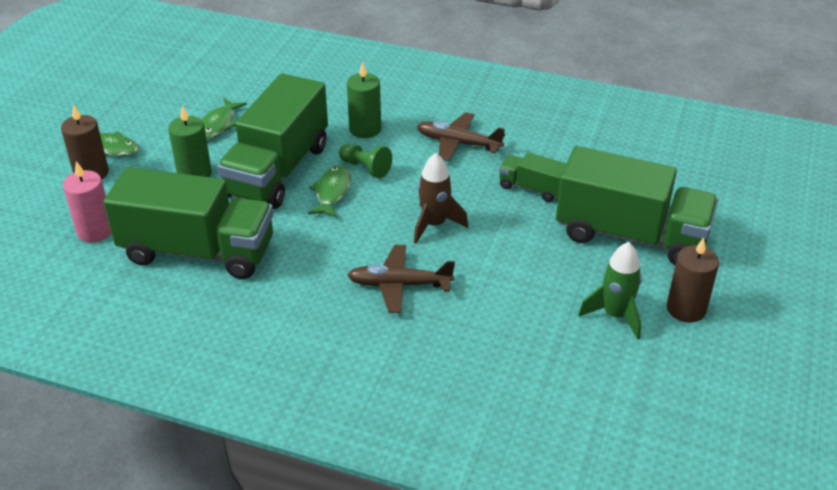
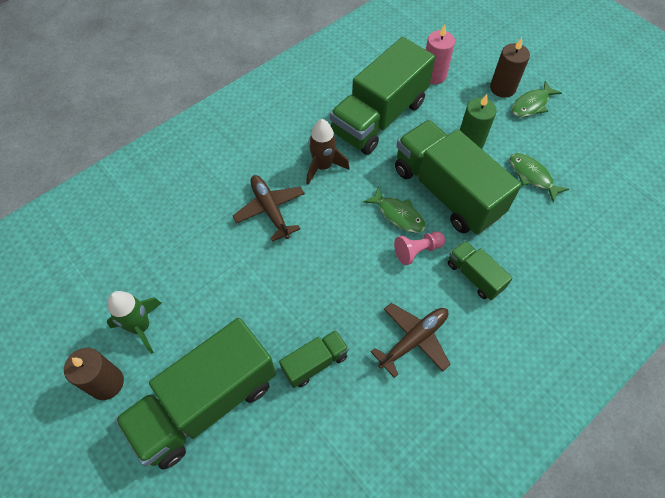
camera: 120 degrees right, 20 degrees up
(365, 129) = (474, 276): green candle -> green truck
(365, 168) = (417, 251): green pawn -> pink pawn
(399, 285) = (270, 210): brown plane -> brown plane turned 60 degrees counterclockwise
(434, 225) = (317, 263): brown rocket -> brown rocket (323, 166)

